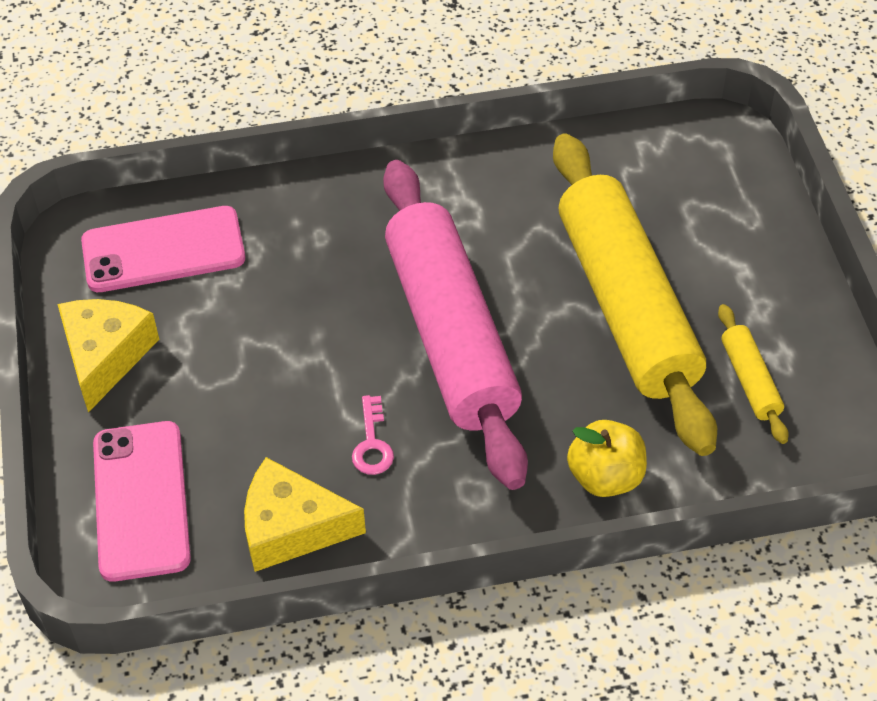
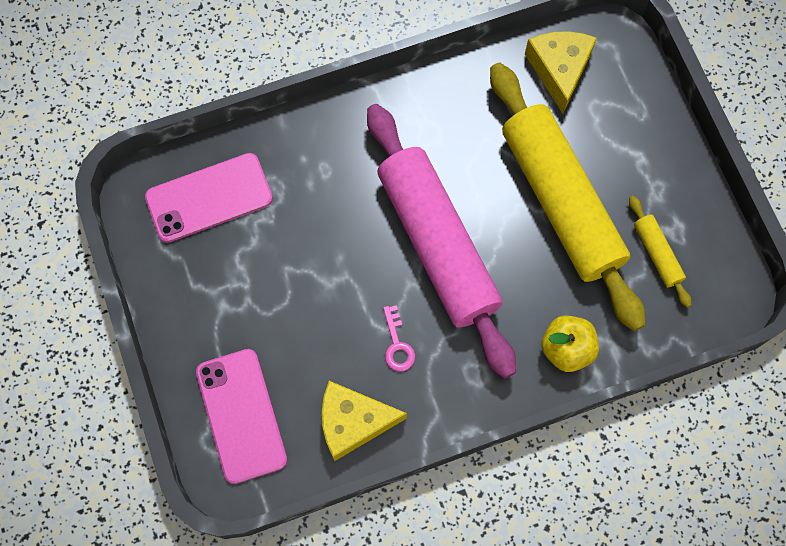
camera: 10 degrees left, 20 degrees up
(105, 356) = (187, 298): yellow cheese -> yellow cheese (559, 70)

